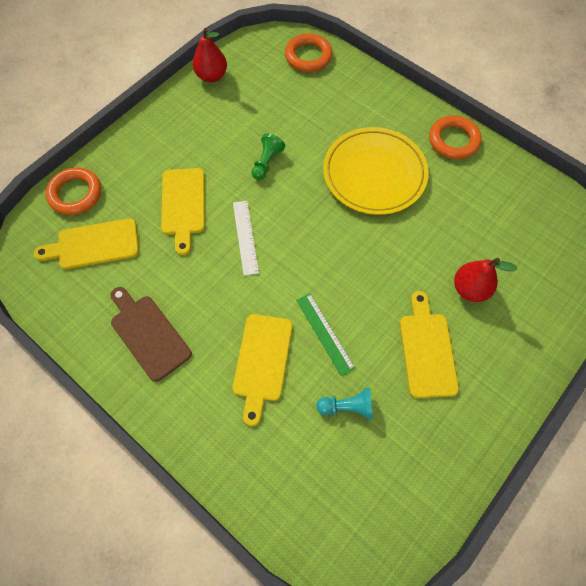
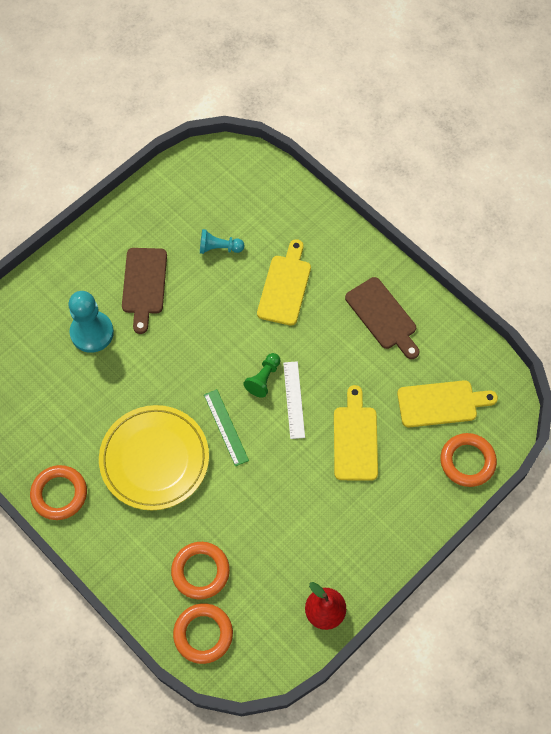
camera: 175 degrees left, 0 degrees up
(267, 162) = (266, 483): green pawn -> green pawn (263, 379)
(317, 95) = (200, 571): none -> orange ring
(325, 333) = (229, 305): green ruler -> green ruler (226, 427)
(427, 350) = (144, 285): yellow cutting board -> brown cutting board
(470, 289) = (92, 333): red pear -> turquoise pawn

